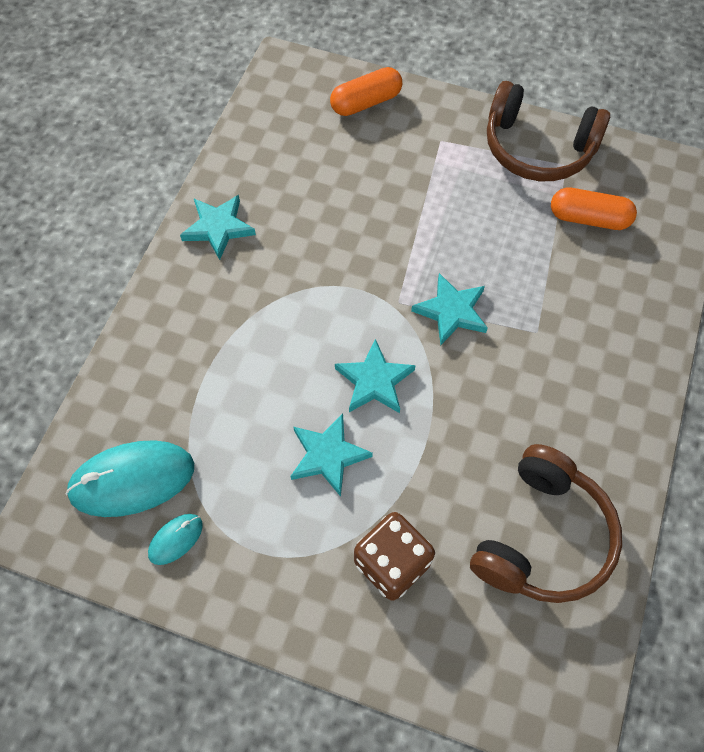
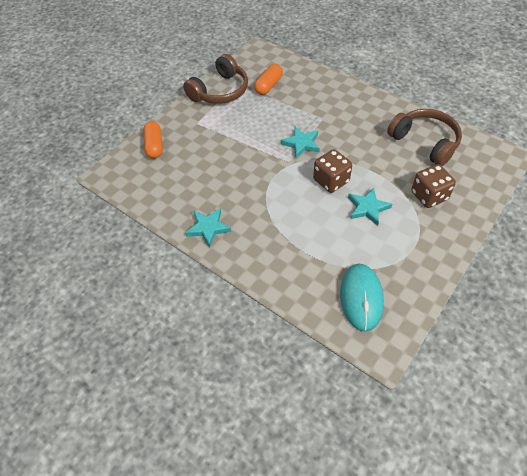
camera: 70 degrees left, 10 degrees down
(175, 539) = (401, 282): turquoise mouse -> none
(374, 381) = (331, 181): turquoise star -> brown dice

